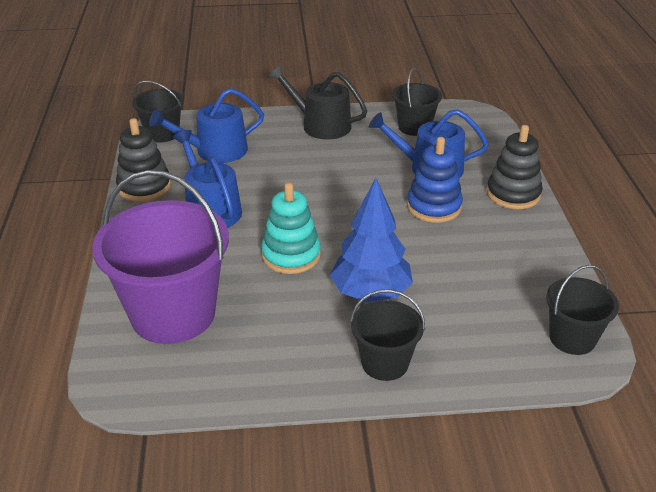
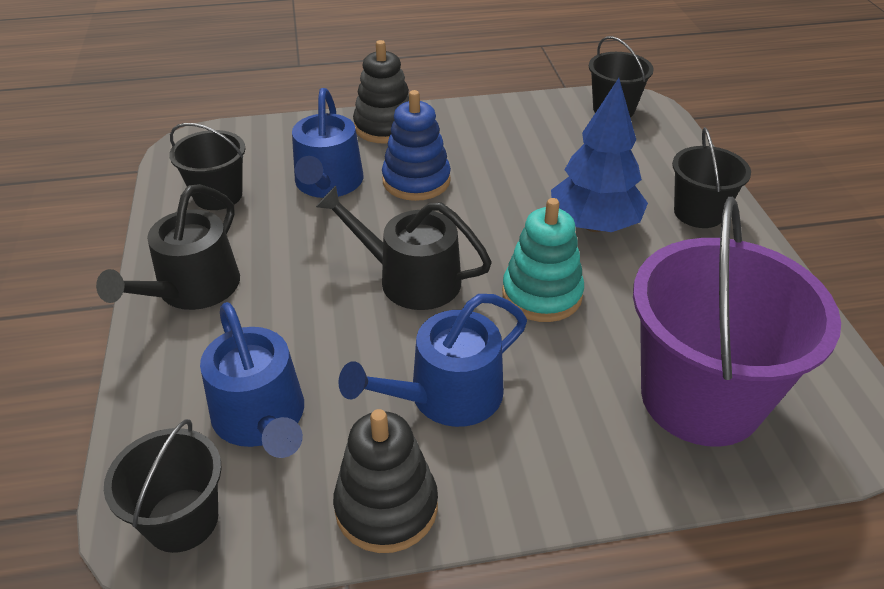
camera: 95 degrees left, 5 degrees up
(317, 200) = (410, 279): none -> black watering can

